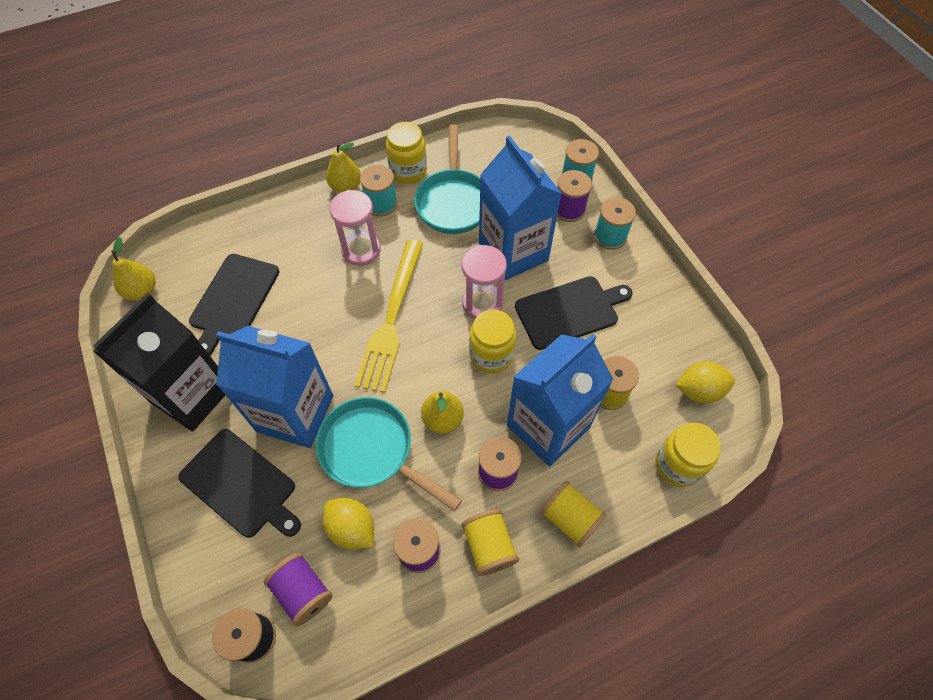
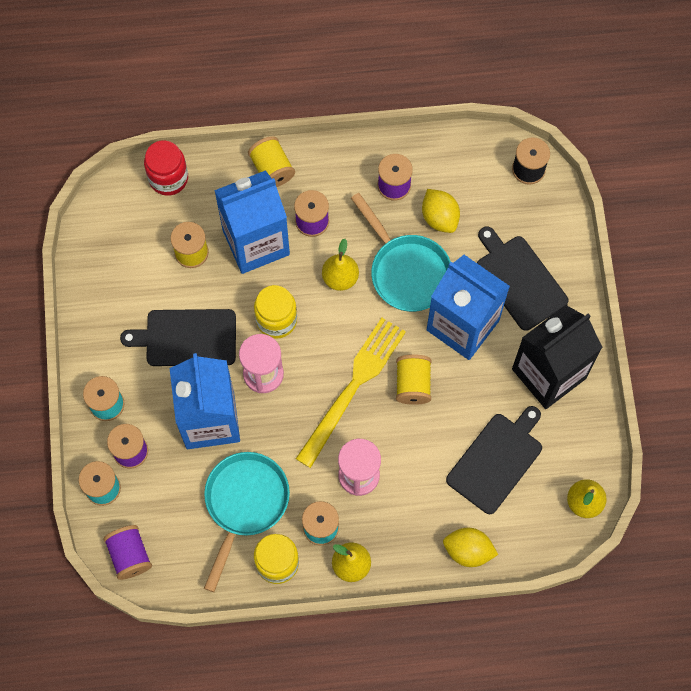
camera: 160 degrees left, 10 degrees up
(303, 592) = (487, 186): purple spool -> purple spool (130, 555)
(489, 546) = (341, 171): yellow spool -> yellow spool (413, 384)
(678, 464) = (168, 178): yellow jar -> red jar
(699, 390) = (115, 228): yellow lemon -> yellow lemon (468, 550)

